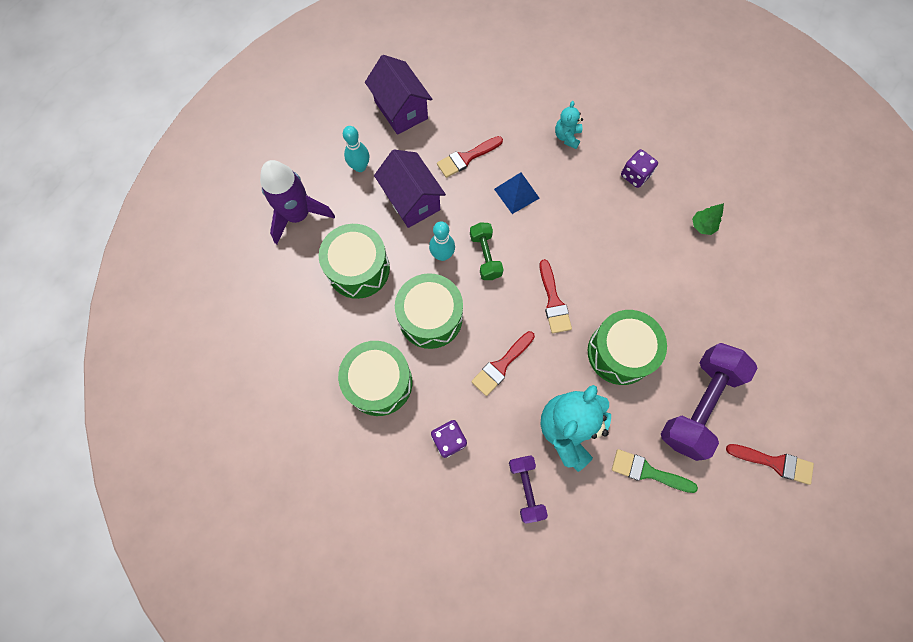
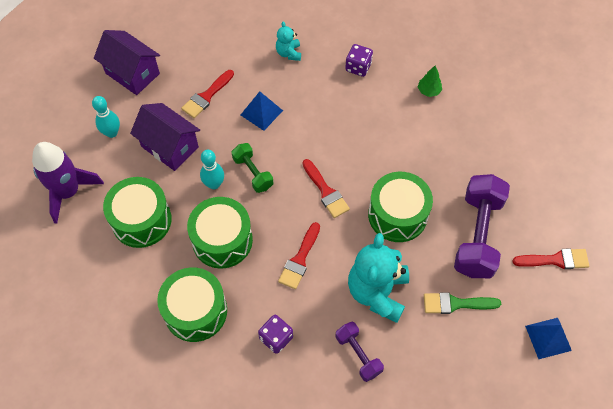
camera: 20 degrees left, 10 degrees down
(734, 546) = (548, 338): none -> blue pyramid

